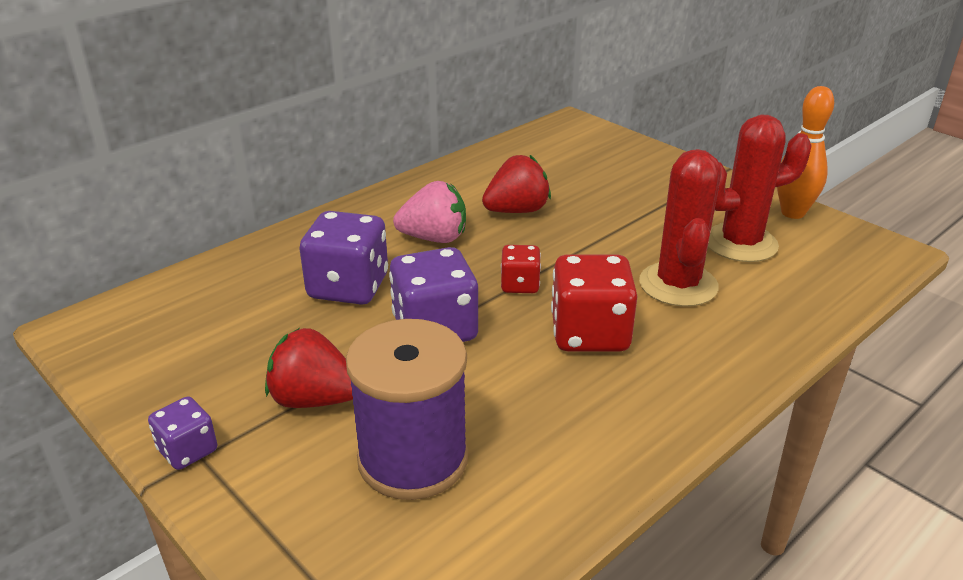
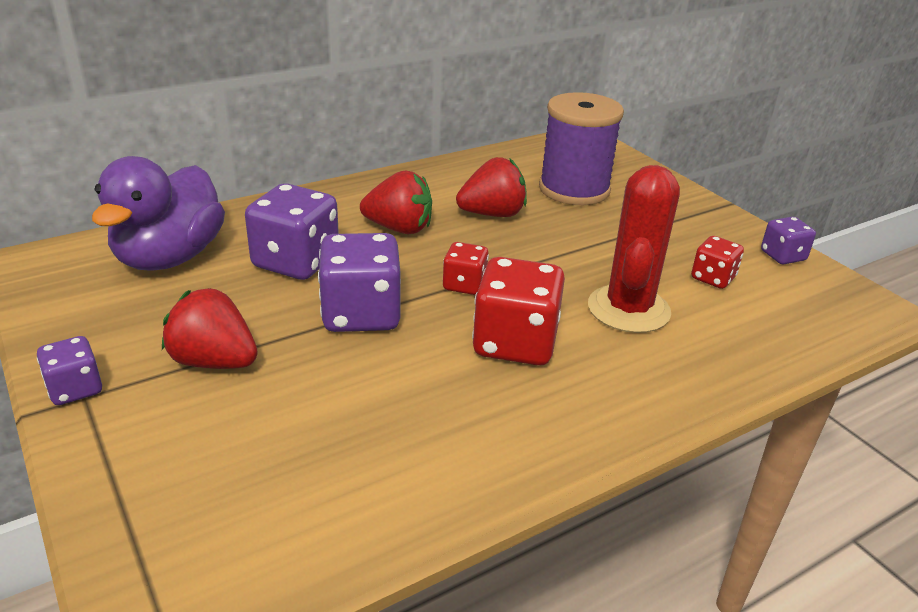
camera: 10 degrees right, 0 degrees up
(219, 302) = (170, 257): none -> purple duck
(413, 459) = (282, 435): purple spool -> purple spool (574, 189)
(434, 238) = (399, 228): pink strawberry -> red strawberry
(740, 243) = (713, 278): red cactus -> red dice
(792, 213) = (782, 256): orange bowling pin -> purple dice

